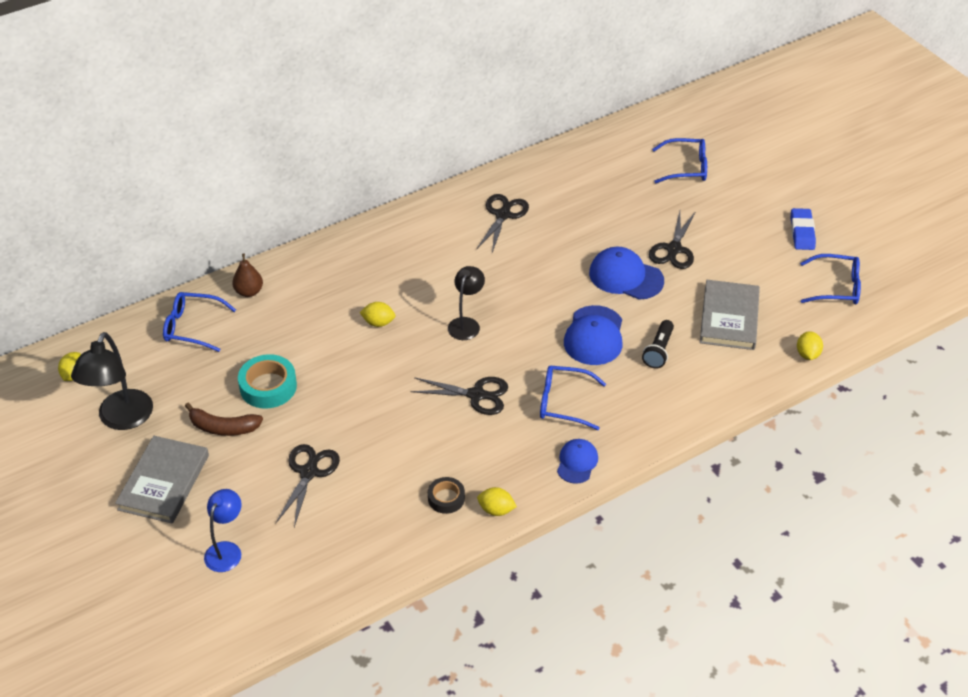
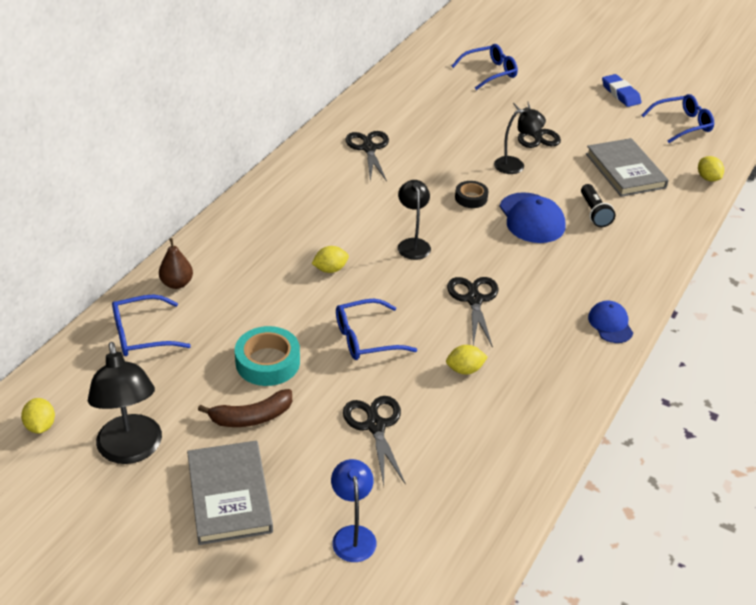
camera: 30 degrees left, 5 degrees down
(446, 498) = (525, 398): black tape -> black tape (471, 198)
(476, 395) = (474, 300): black scissors -> black scissors turned 75 degrees counterclockwise
(496, 510) = (578, 391): yellow lemon -> yellow lemon (465, 370)
(564, 403) = (555, 279): blue glasses -> blue glasses (366, 338)
(625, 277) = (515, 165): blue cap -> black lamp

